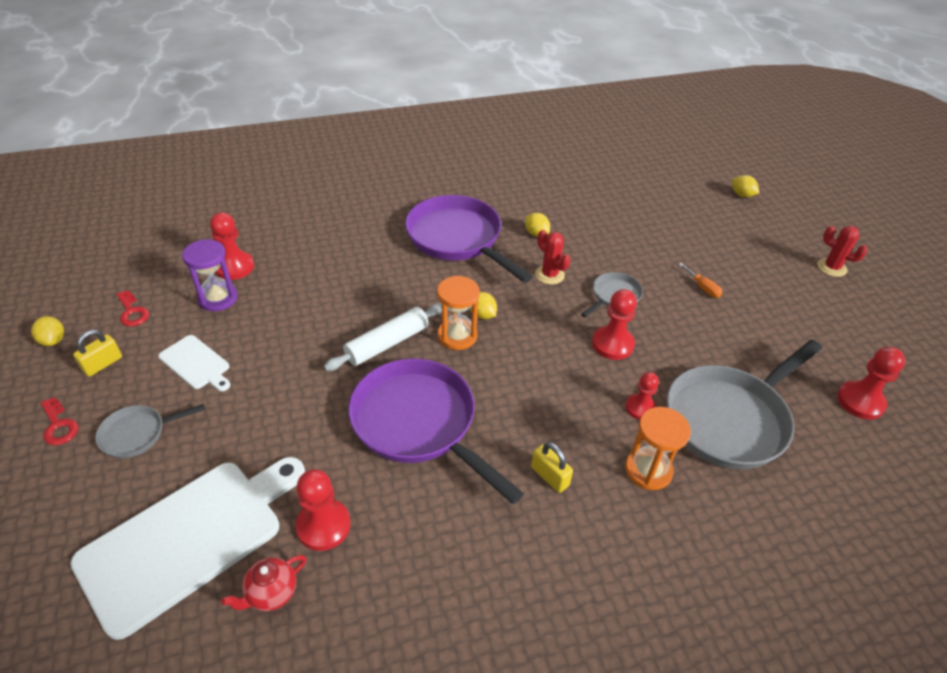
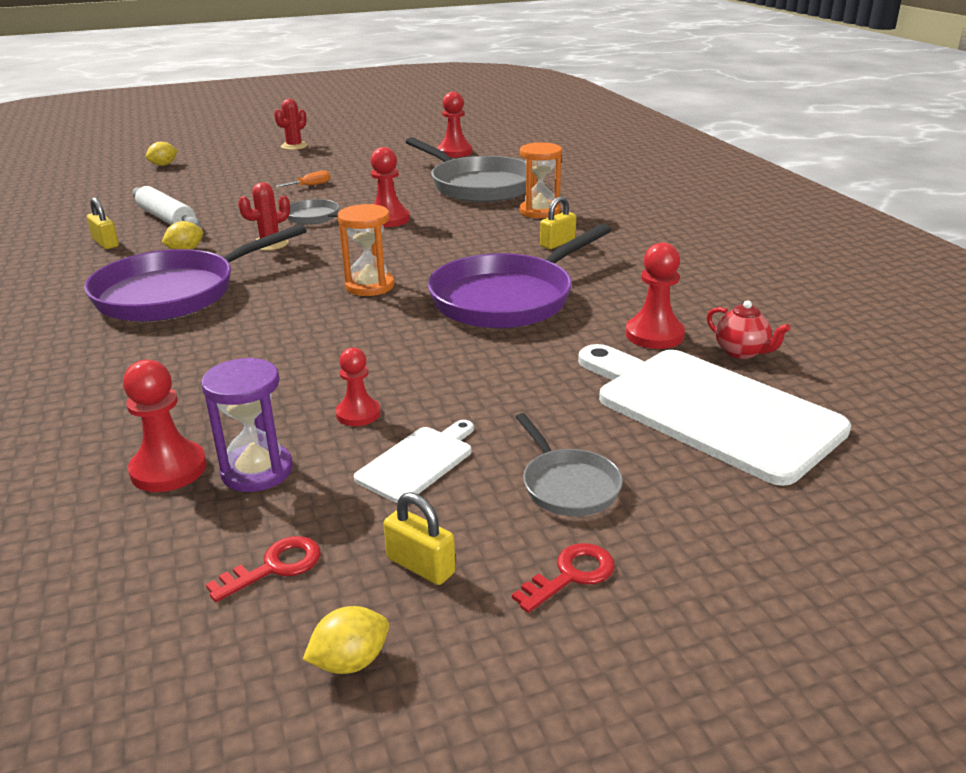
camera: 90 degrees left, 15 degrees down
(387, 343) = (380, 324): white rolling pin -> white rolling pin (166, 219)
(482, 315) = (334, 275): yellow lemon -> none
(551, 196) = (106, 243): none -> yellow padlock
(640, 408) = (470, 212): red pawn -> red pawn (358, 414)

